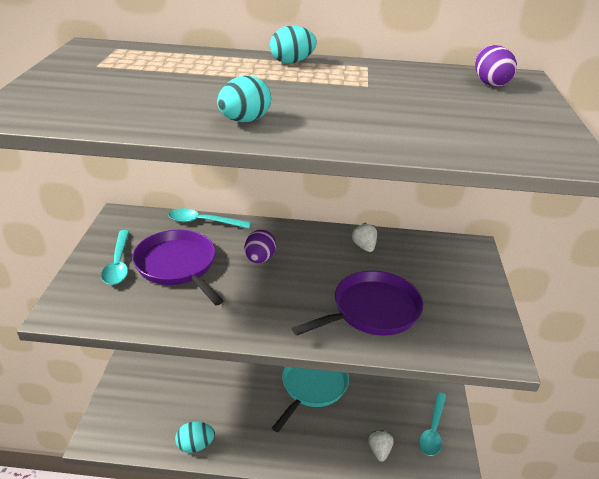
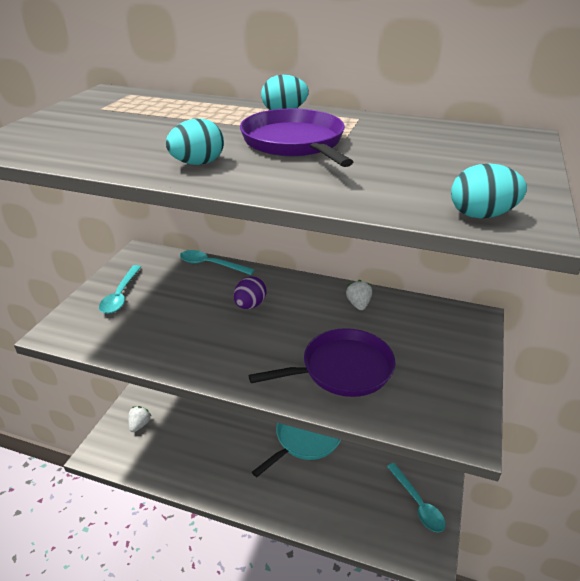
camera: 15 degrees right, 0 degrees up
(177, 265) = (172, 303): purple pan -> purple pan (294, 143)
(195, 445) = (180, 476): turquoise egg -> turquoise egg (481, 215)
(379, 450) = (355, 514): white strawberry -> white strawberry (140, 425)
(433, 430) = (417, 503): turquoise spoon -> turquoise spoon turned 60 degrees counterclockwise
(490, 83) = (483, 140): purple egg -> none

